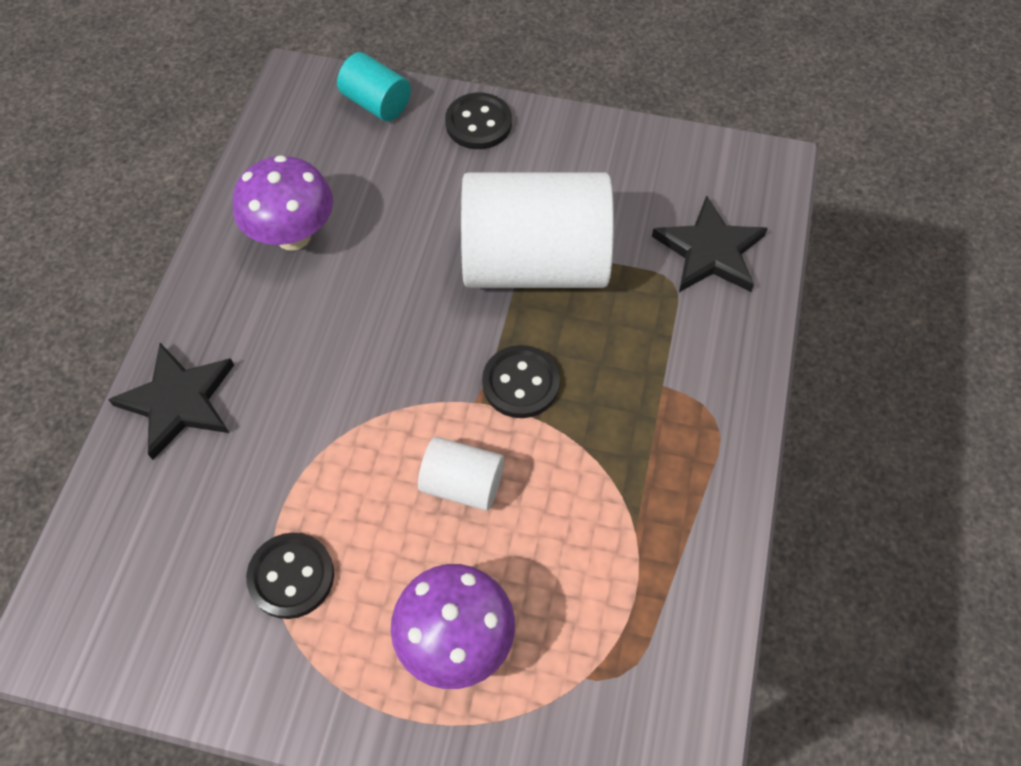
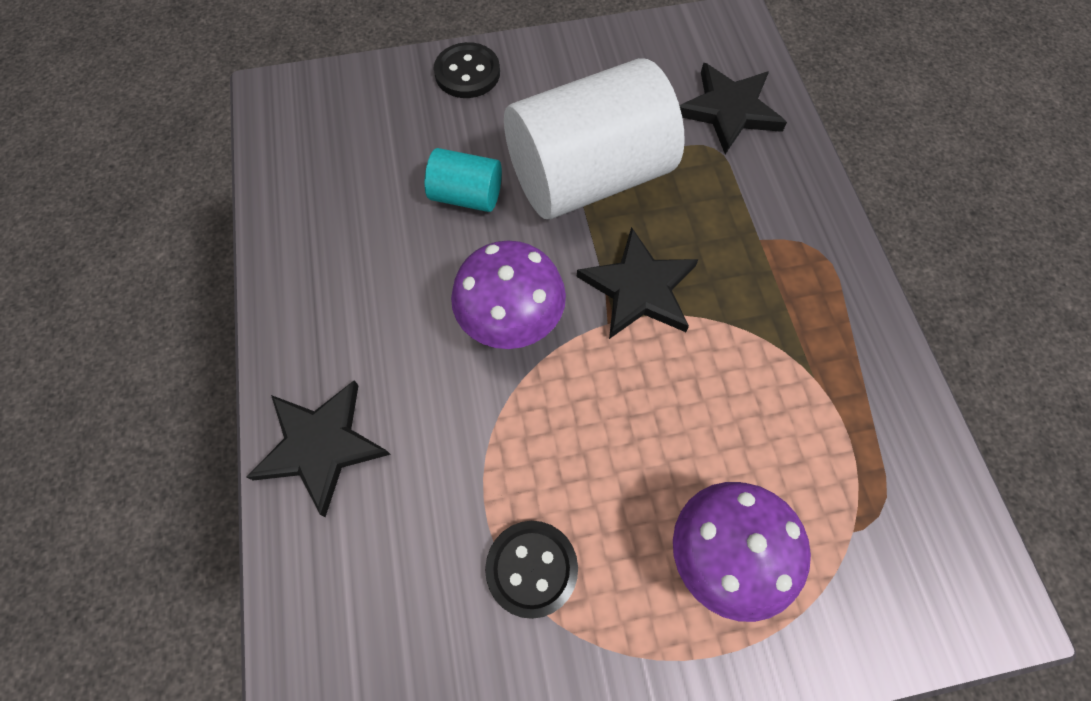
camera: 25 degrees left, 5 degrees up
(293, 236) = (349, 238): purple mushroom -> purple mushroom (511, 322)
(376, 103) = (362, 87): turquoise cylinder -> turquoise cylinder (466, 195)
(462, 484) = (641, 403): white cylinder -> none
(520, 383) = (639, 288): black button -> black star

